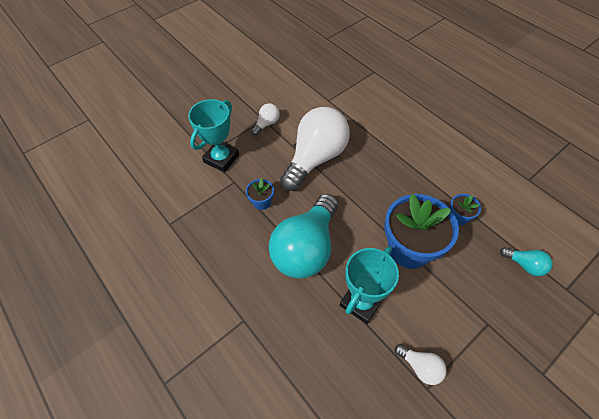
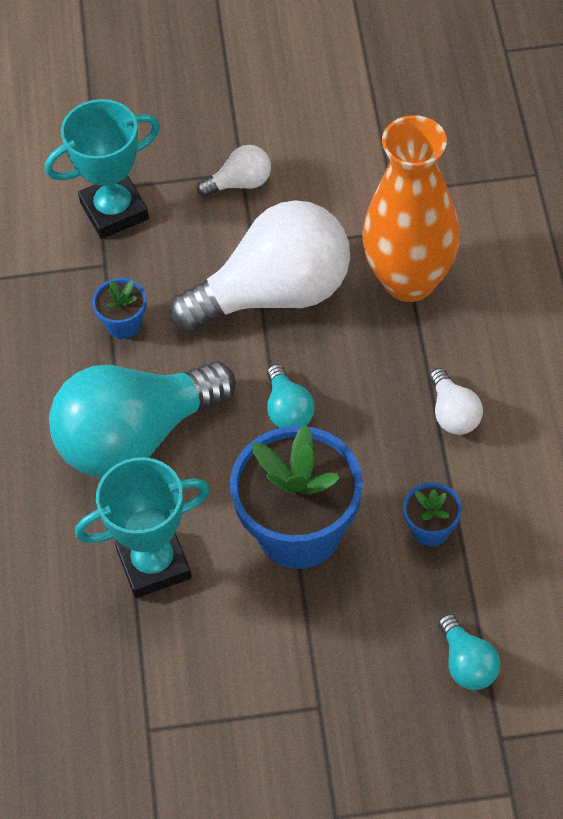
camera: 35 degrees right, 0 degrees up
(360, 200) = (288, 410): none -> turquoise light bulb
(363, 127) = (409, 280): none -> orange vase
(420, 366) = (163, 698): white light bulb -> white light bulb (453, 414)

